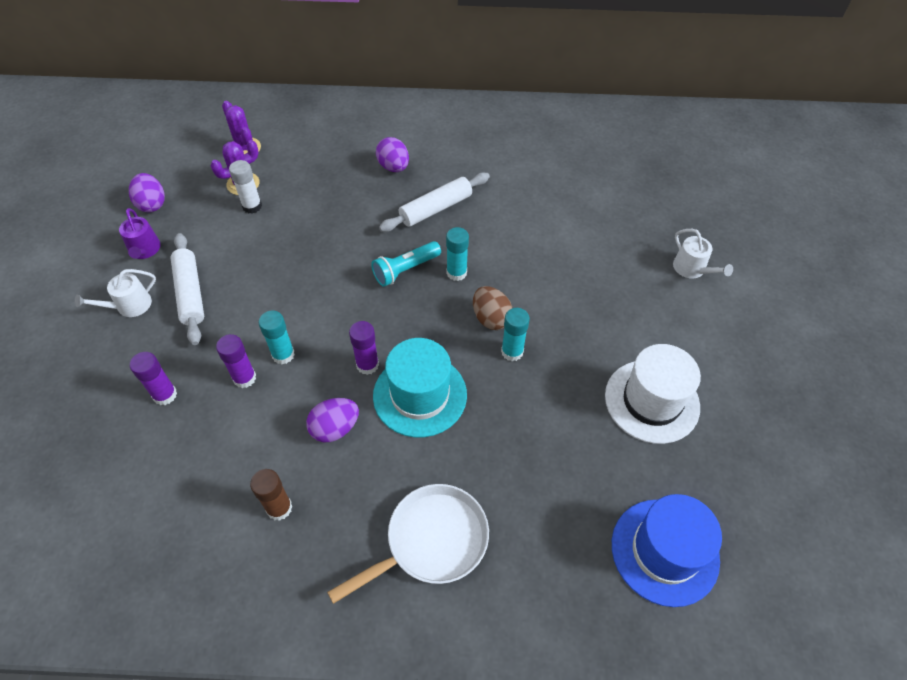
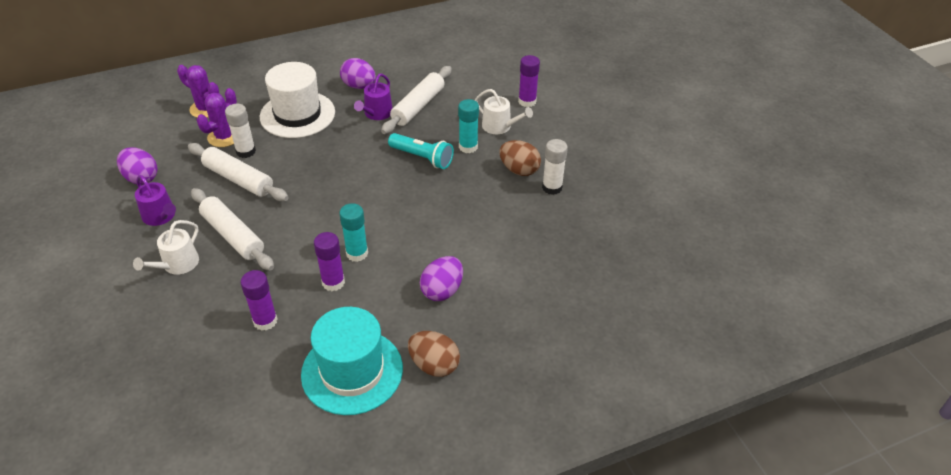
camera: 25 degrees left, 10 degrees down
(229, 234) = (238, 179): none -> white rolling pin
(279, 508) = (434, 365): brown glue stick -> brown egg
(367, 365) = (438, 236): purple glue stick -> purple glue stick (527, 101)
(391, 204) = (376, 113): none -> purple watering can
(405, 270) = (422, 158): turquoise flashlight -> turquoise flashlight turned 90 degrees counterclockwise
(420, 395) = (498, 242): turquoise hat -> turquoise hat (352, 371)
(431, 541) = (578, 339): white pan -> none
(512, 352) = (552, 187): turquoise glue stick -> white glue stick
(652, 401) = (680, 185): white hat -> white hat (297, 114)
(664, 551) = (754, 278): blue hat -> none
(692, 269) = (650, 90): white watering can -> white watering can (500, 126)

